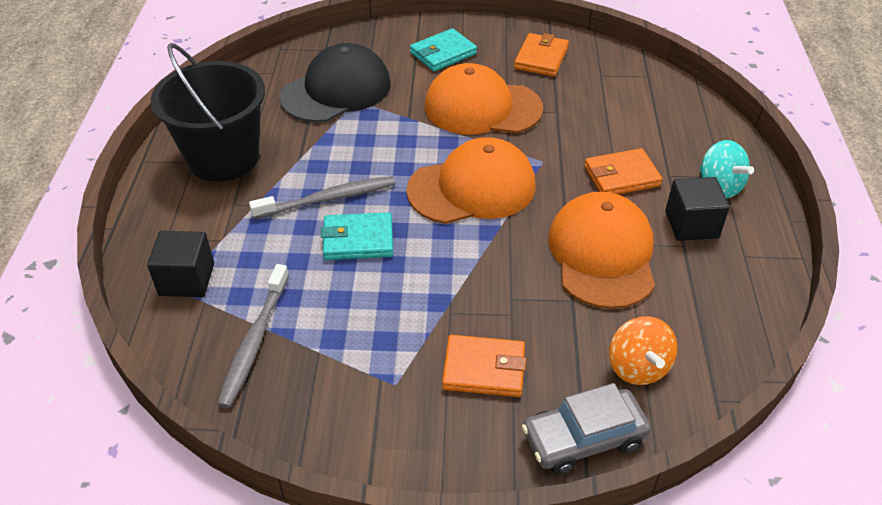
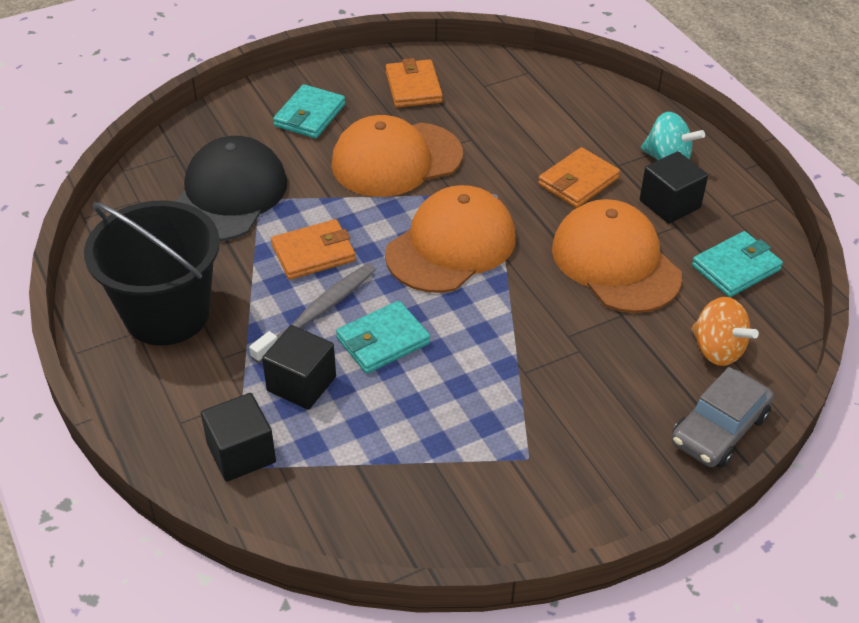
camera: 30 degrees left, 0 degrees up
(254, 342) = (365, 481): grey toothbrush -> none
(271, 247) = (301, 384): none -> black cube
(484, 369) = (594, 409): orange wallet -> orange wallet (313, 253)
(713, 303) = (736, 268): none -> turquoise wallet

